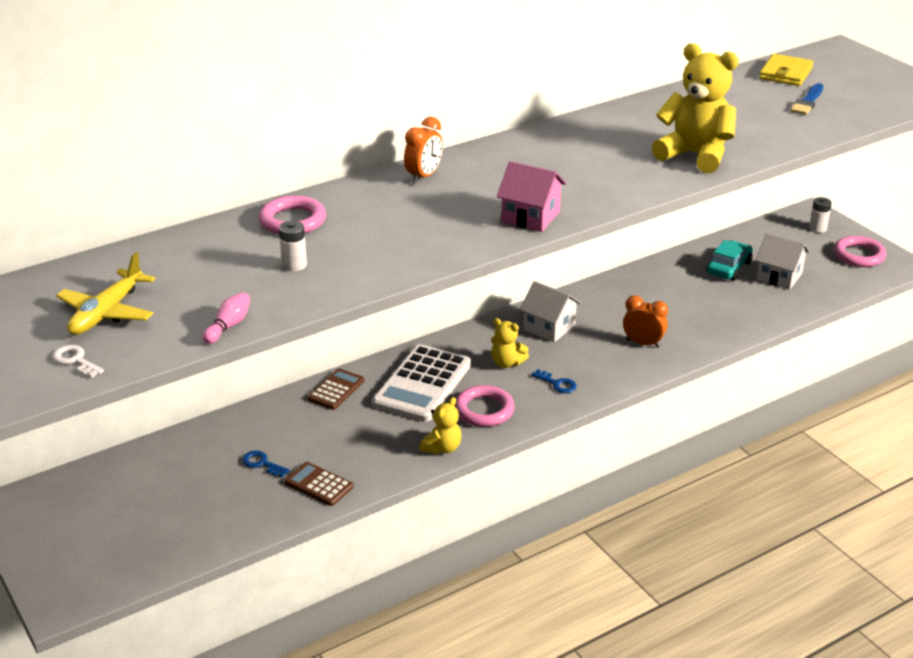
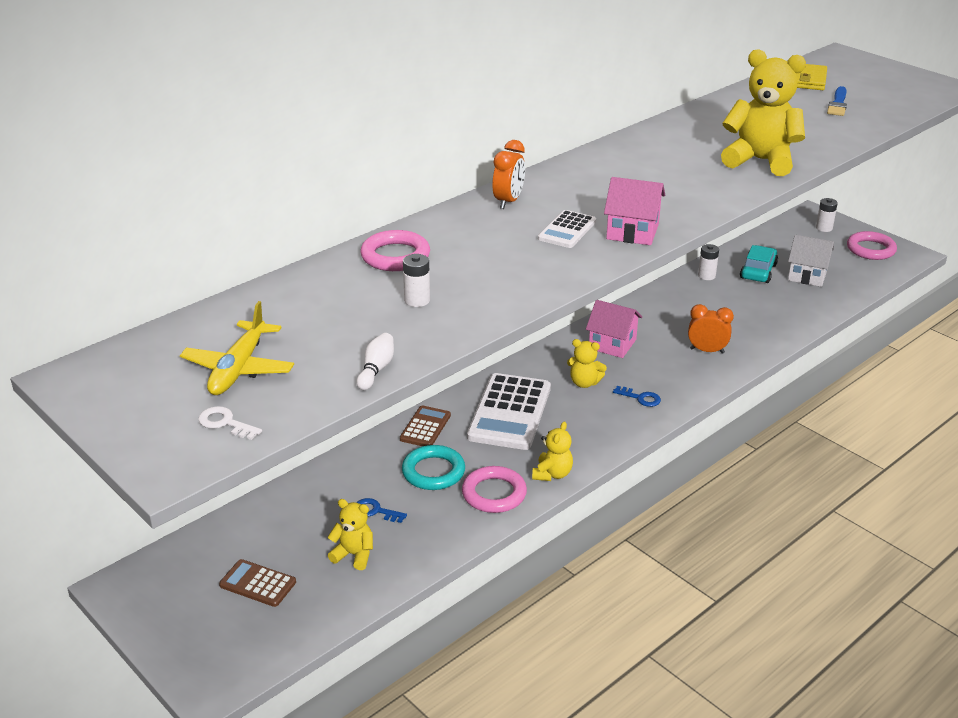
camera: 10 degrees left, 0 degrees up
(228, 502) = (354, 555): none -> yellow teddy bear
(229, 326) = (376, 369): pink bowling pin -> white bowling pin
(319, 484) = (442, 526): brown calculator -> brown calculator (258, 584)
(329, 433) = (433, 472): none -> turquoise ring
(467, 210) = (567, 230): none -> white calculator
(484, 410) = (579, 432): pink ring -> pink ring (494, 494)
(549, 327) = (612, 344): white house -> pink house
(673, 267) = (706, 276): none -> white battery

